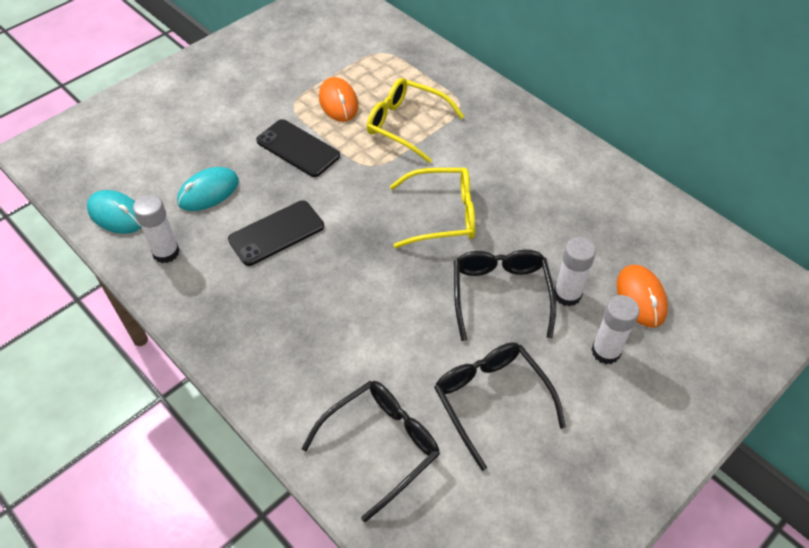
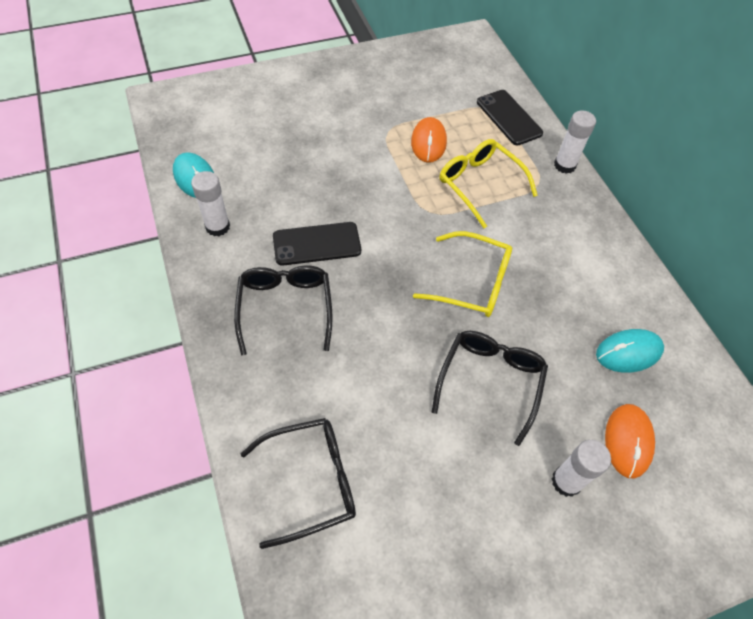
camera: 20 degrees right, 5 degrees up
(208, 192) = (278, 185): turquoise mouse -> turquoise mouse (628, 352)
(298, 148) = (372, 173): black phone -> black phone (509, 117)
(491, 400) = (432, 482): black glasses -> black glasses (285, 308)
(567, 295) = (555, 408): white glue stick -> white glue stick (564, 165)

